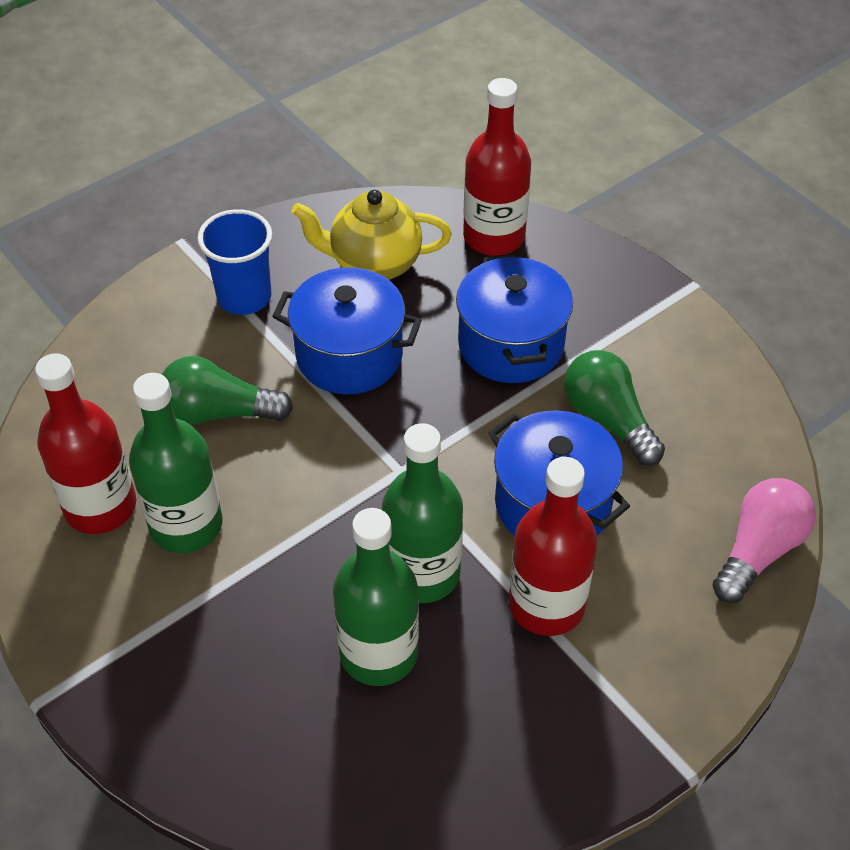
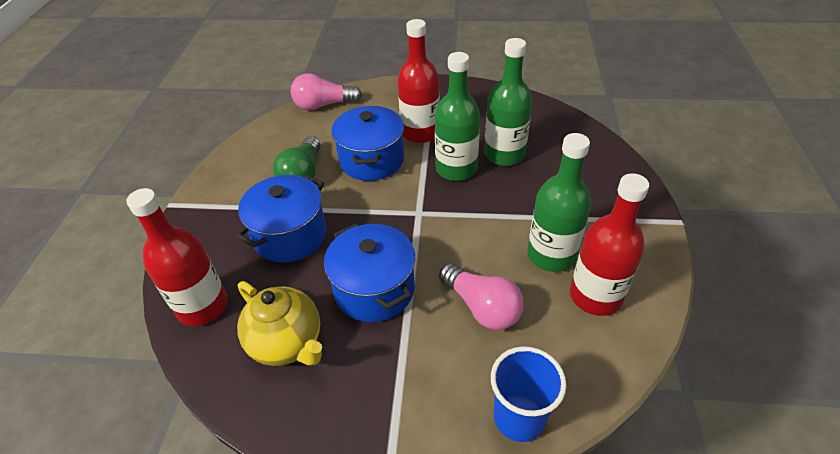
camera: 135 degrees left, 5 degrees down
(219, 412) = (482, 307): green light bulb -> pink light bulb
(244, 297) = (392, 383): blue cup -> blue cup (519, 417)

